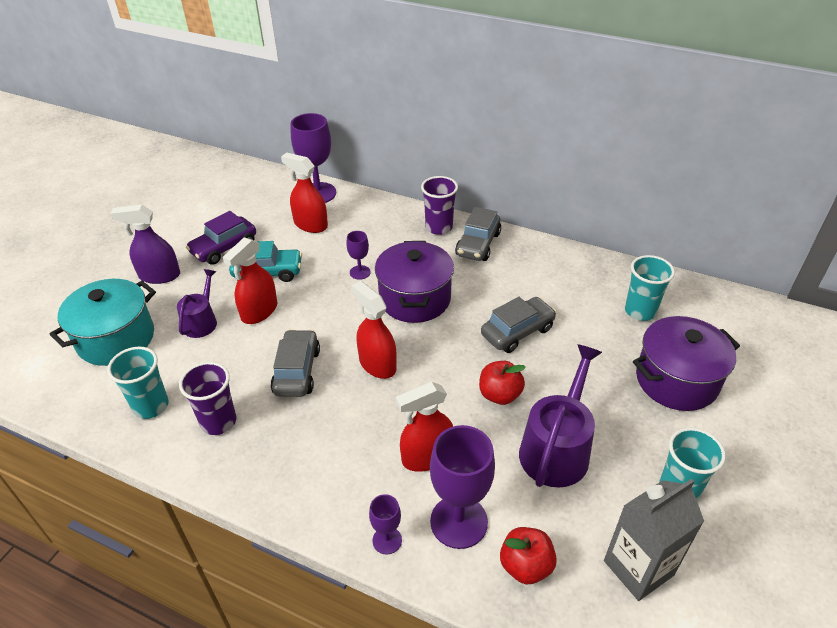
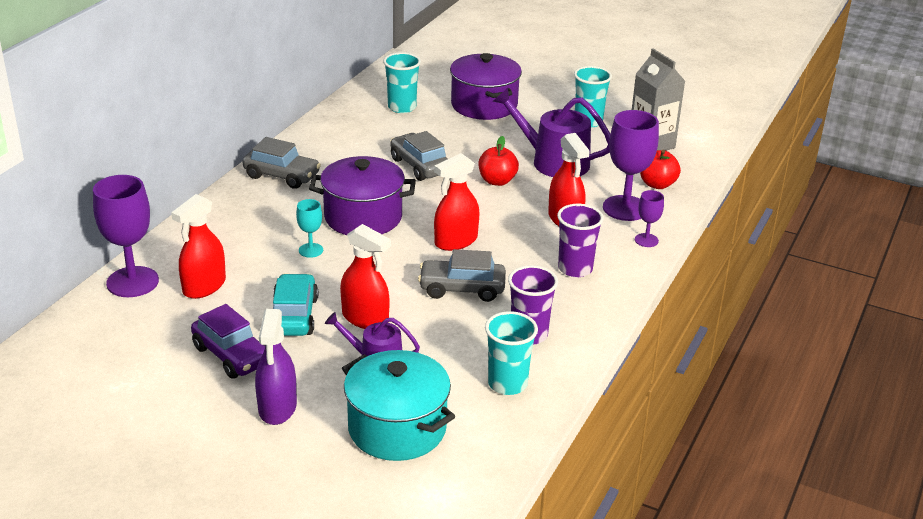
camera: 90 degrees left, 10 degrees down
(360, 272) = (311, 250): purple goblet -> turquoise goblet
(439, 227) = (243, 197): purple cup -> purple cup (575, 269)

